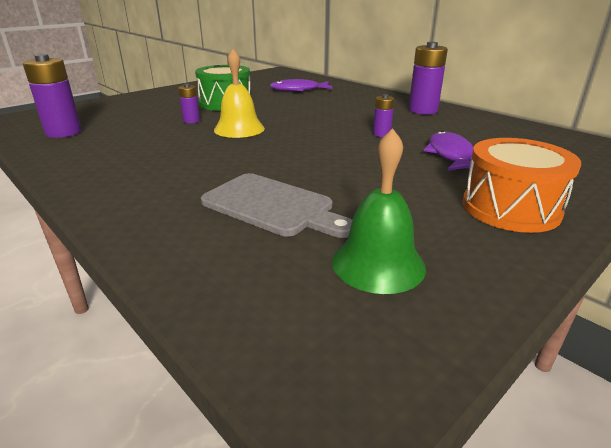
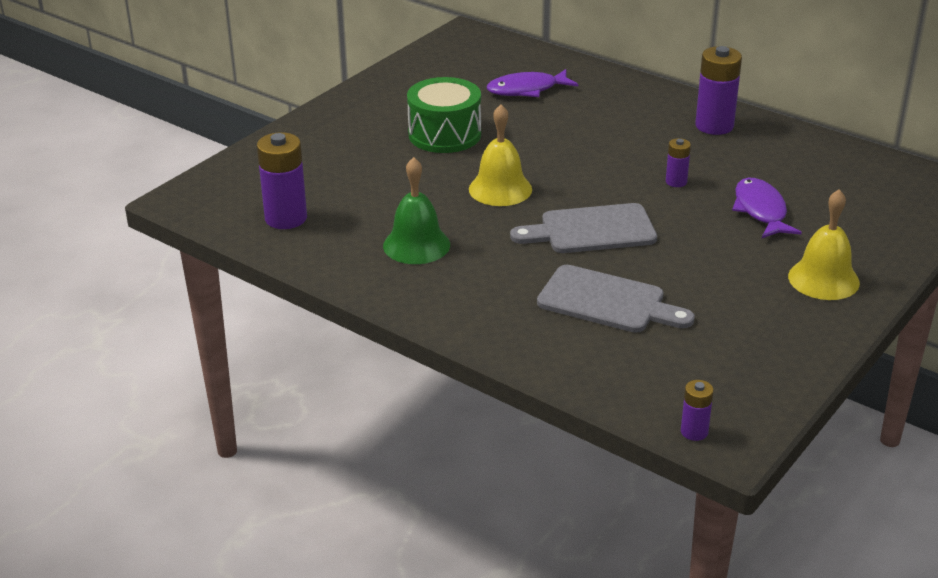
camera: 10 degrees left, 5 degrees up
(191, 121) = (428, 179): purple battery -> purple battery (694, 432)
(293, 156) = (591, 230): none -> grey cutting board
(378, 264) = (722, 348): green bell -> green bell (416, 245)
(510, 208) = (823, 279): orange drum -> yellow bell

